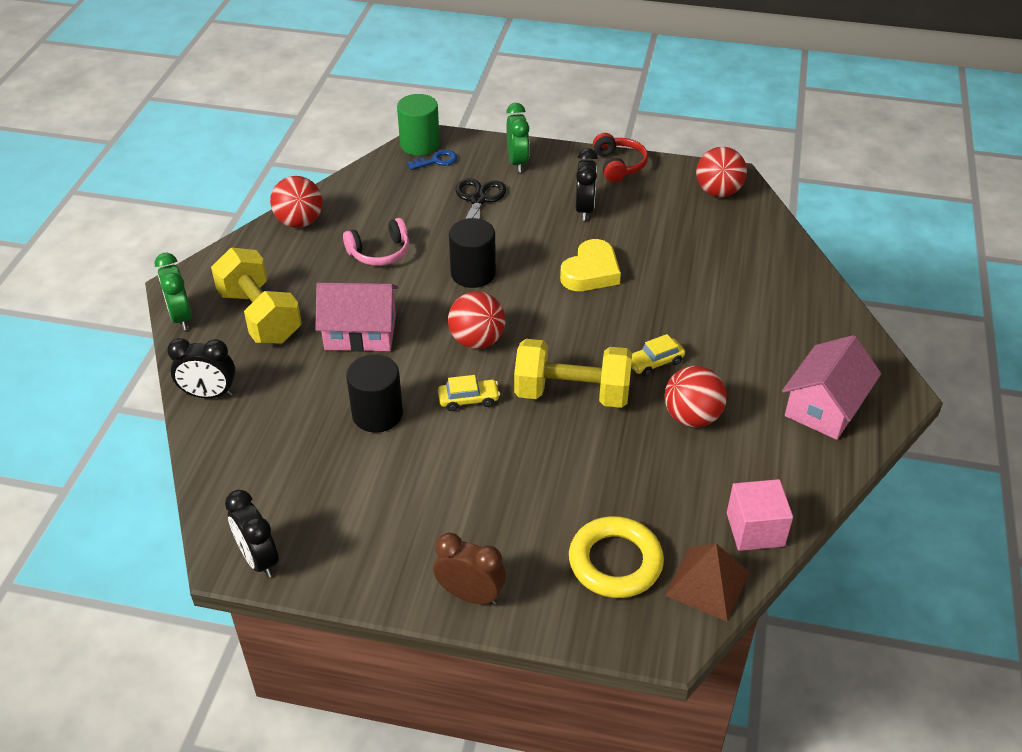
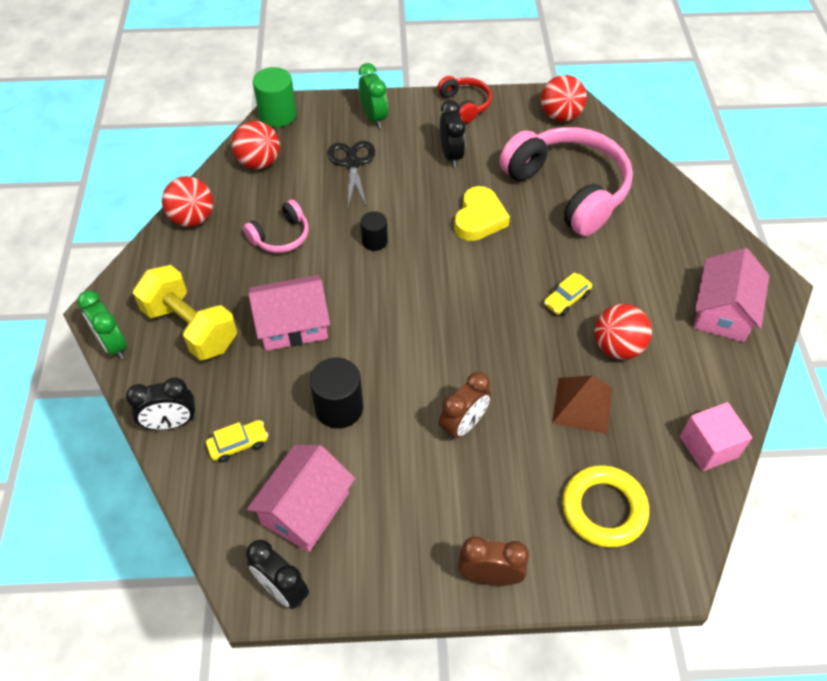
camera: 15 degrees left, 10 degrees up
(309, 495) = (305, 508): none -> pink house
(436, 161) = (299, 129): blue key -> none
(468, 399) = (417, 373): yellow car -> yellow car (238, 444)
(473, 273) = (374, 241): black cylinder -> black cylinder, size x0.61
(477, 341) = (403, 311): red ball -> red ball (259, 162)
(498, 455) = (463, 425): none -> brown clock
(572, 394) = (506, 347): yellow dumbbell -> none
(698, 262) = (568, 190): none -> pink headphones
(707, 583) = (688, 510): brown pyramid -> brown pyramid (582, 405)

